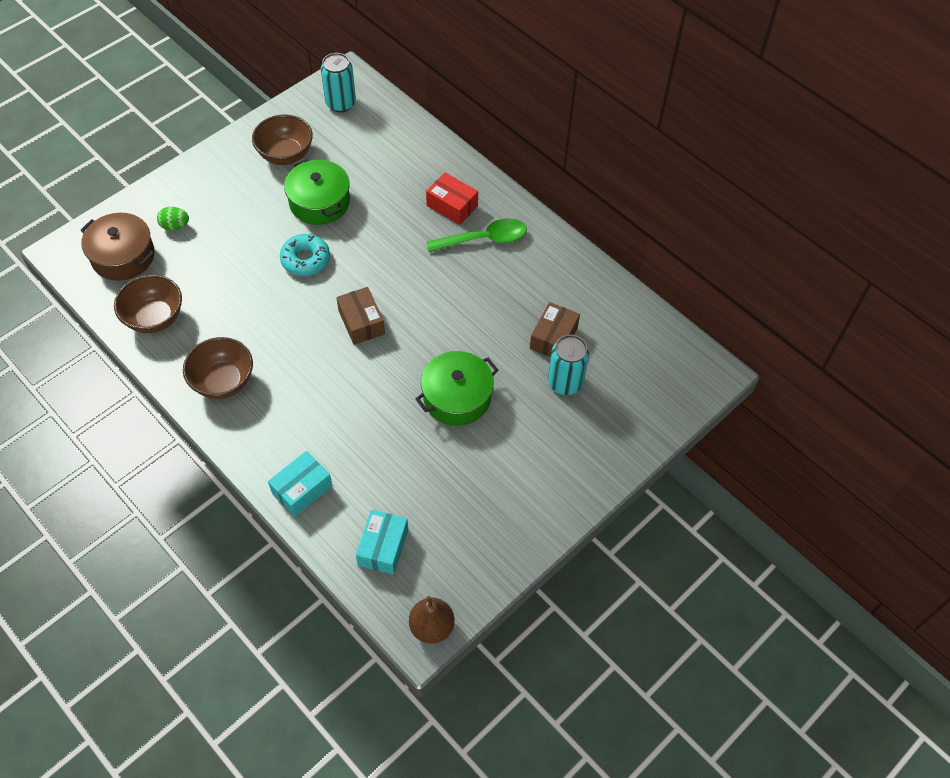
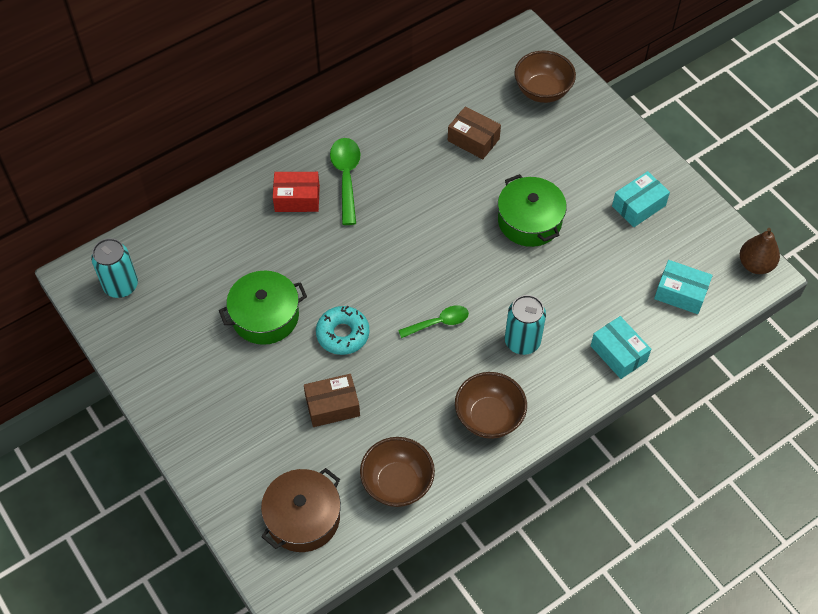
camera: 80 degrees left, 0 degrees up
(175, 226) = (269, 462): green egg -> none
(285, 155) = (186, 345): brown bowl -> brown bowl (542, 91)
(325, 331) = (439, 322): none -> green spoon
(361, 322) = (432, 290): brown box -> brown box (332, 406)
(452, 206) = (297, 198): red box -> red box turned 45 degrees clockwise
(494, 500) = (638, 206): none -> turquoise box
(565, 382) = (523, 139): turquoise can -> turquoise can (522, 341)

